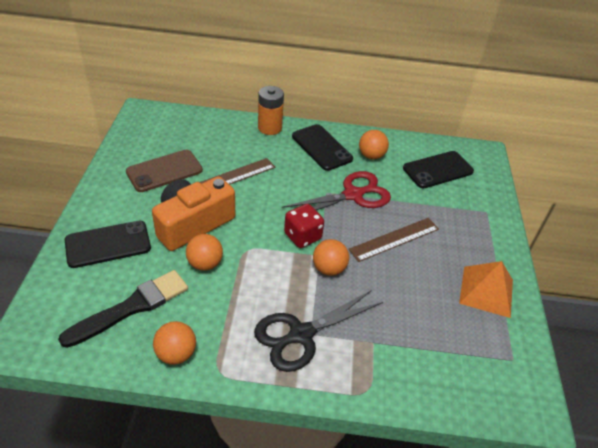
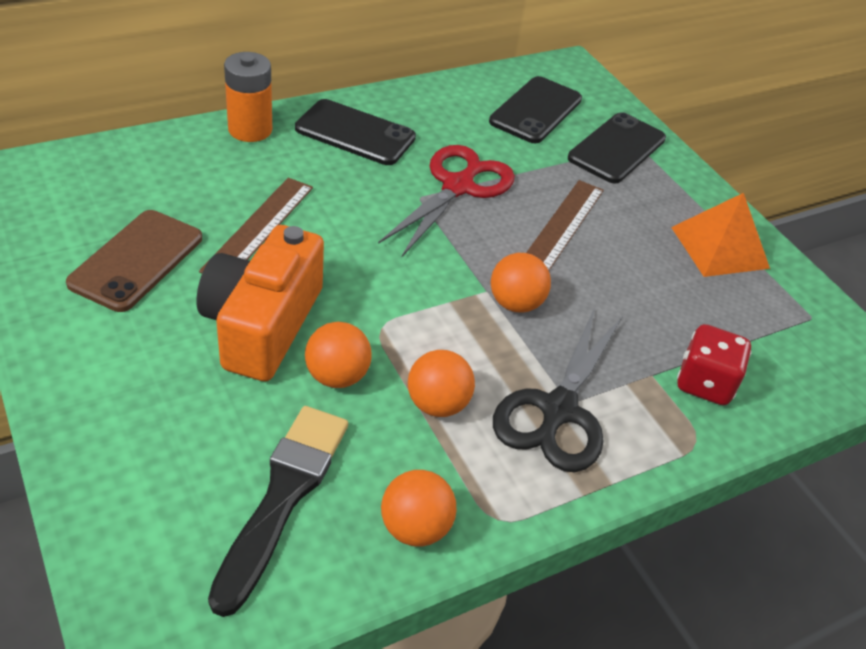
camera: 35 degrees left, 0 degrees up
(108, 244) = (149, 419): black phone -> black phone (617, 148)
(302, 236) = (441, 274): red dice -> red dice (704, 383)
(371, 156) = (434, 121): orange ball -> orange ball (437, 404)

